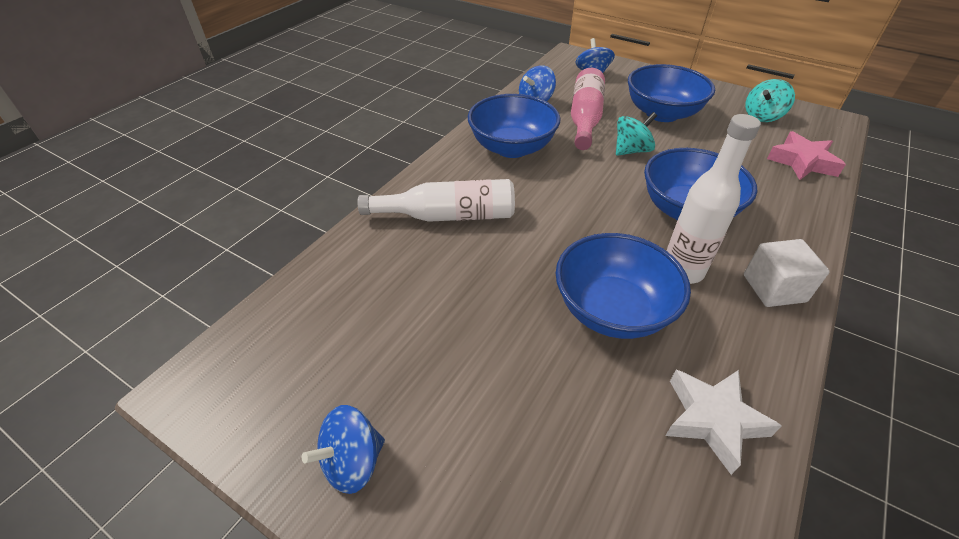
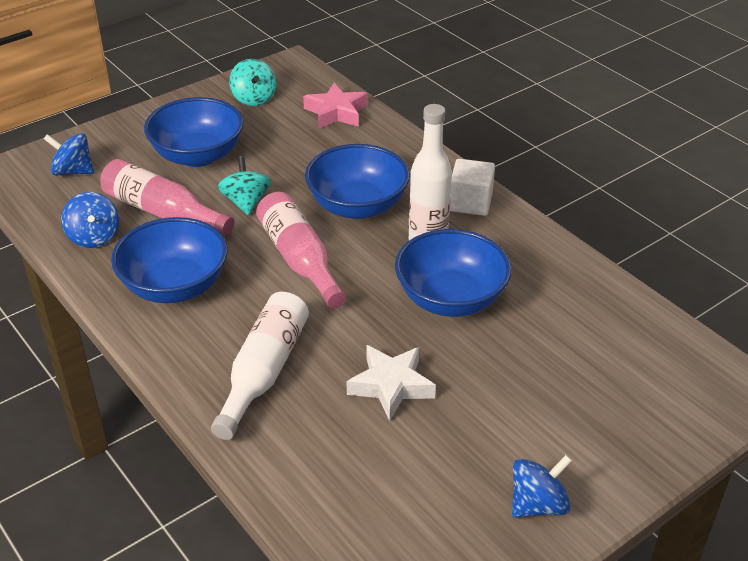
camera: 70 degrees left, 5 degrees down
(353, 462) = (538, 504): blue spinning top -> blue spinning top turned 105 degrees counterclockwise
(588, 197) = (299, 259): none -> pink bottle
(713, 420) = (570, 288): white star -> white star (391, 386)

